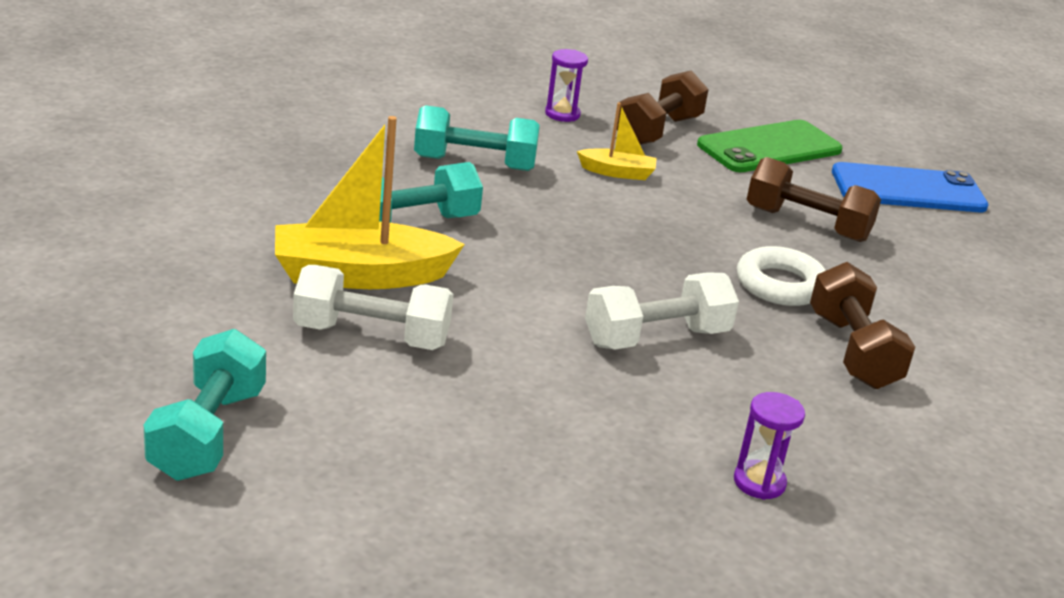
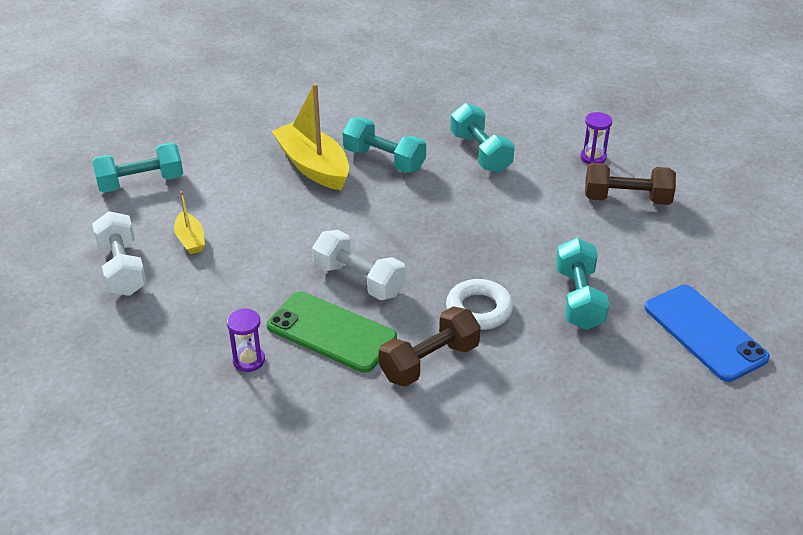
camera: 65 degrees right, 10 degrees up
(371, 336) = (261, 191): white dumbbell -> white dumbbell (122, 268)
(617, 172) = (542, 203): yellow boat -> yellow boat (190, 240)
(769, 148) = (675, 251): green phone -> green phone (331, 332)
(807, 224) = (579, 299): brown dumbbell -> turquoise dumbbell

